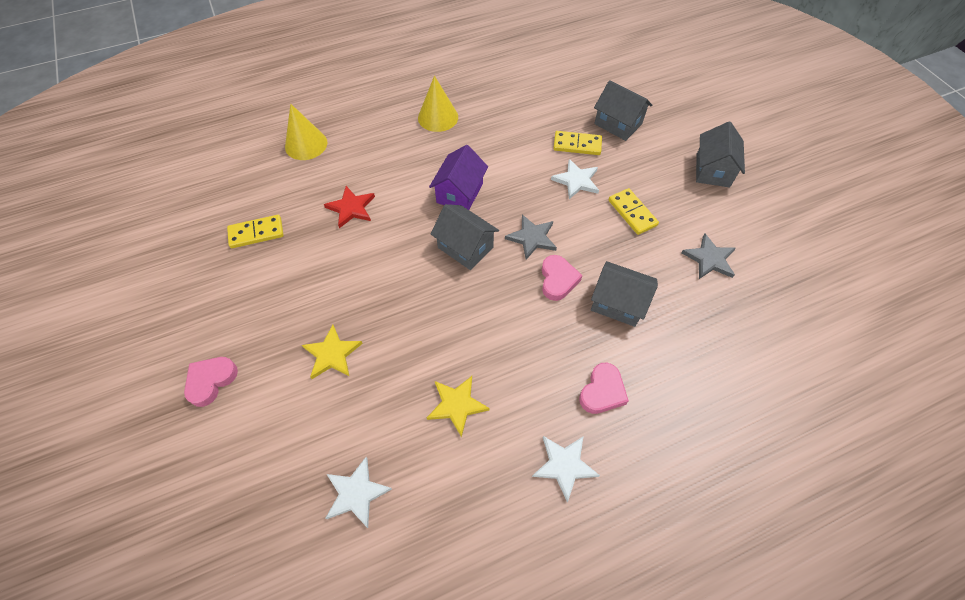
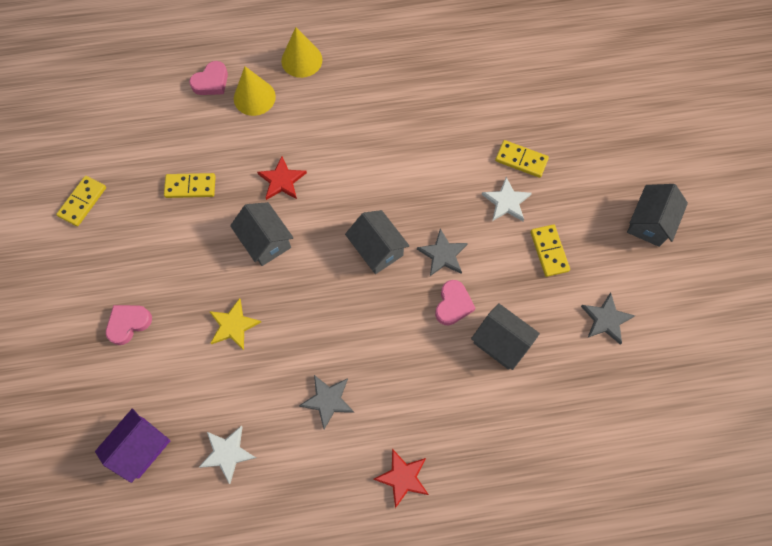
camera: 15 degrees right, 10 degrees up
(139, 272) = (82, 202): none -> yellow domino
(438, 117) = (390, 94): yellow cone -> yellow cone (301, 60)
(457, 405) = (328, 400): yellow star -> grey star
(460, 193) = (388, 188): purple house -> purple house (141, 447)
(564, 465) = (403, 477): white star -> red star
(602, 391) = (457, 422): pink heart -> pink heart (211, 82)
(618, 124) = (572, 144): grey house -> grey house (265, 241)

